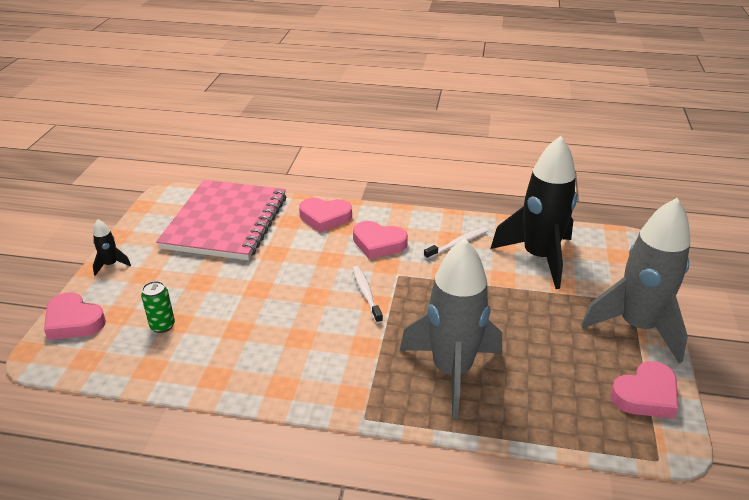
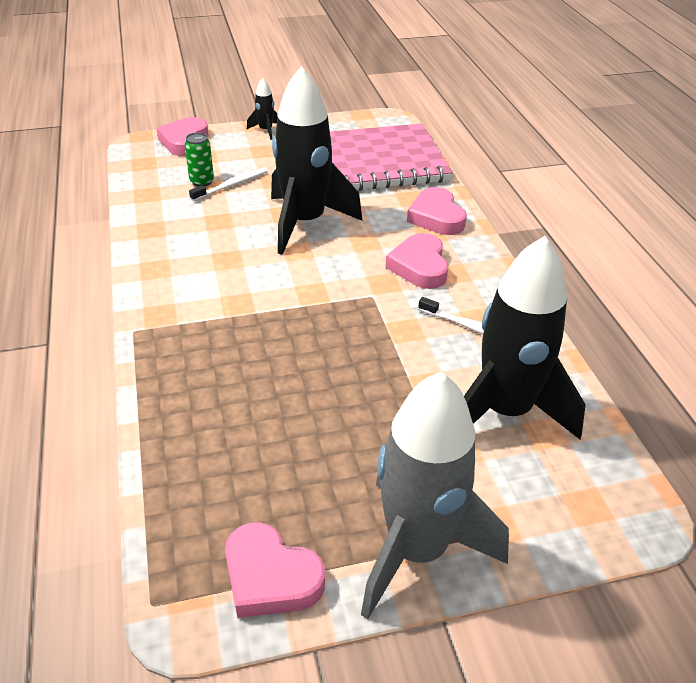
camera: 65 degrees right, 5 degrees up
(281, 281) = (305, 223): none -> black rocket
(366, 294) = (322, 282): white toothbrush -> white toothbrush (232, 185)
(452, 371) = (229, 377): grey rocket -> none

